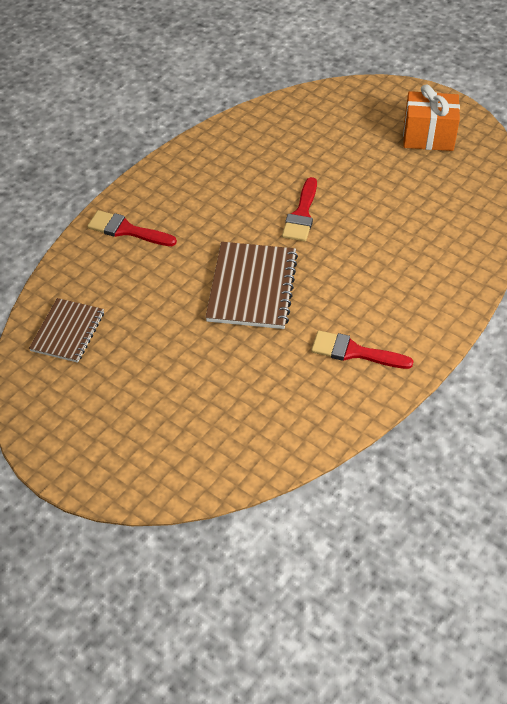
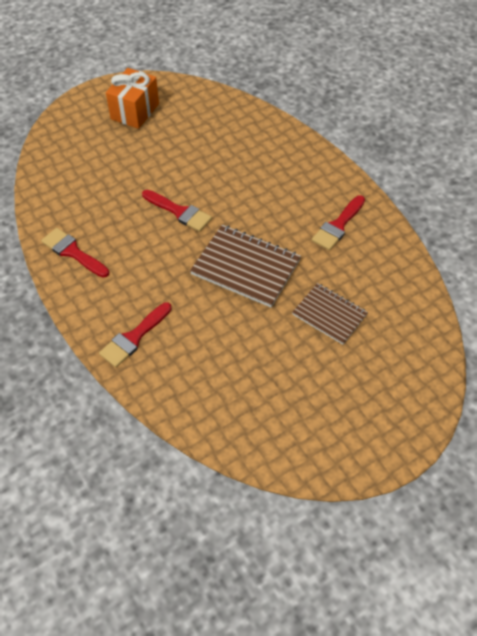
camera: 70 degrees left, 5 degrees up
(67, 331) = (240, 414): brown notebook -> brown notebook (329, 314)
(209, 156) = (73, 252): none -> red brush

